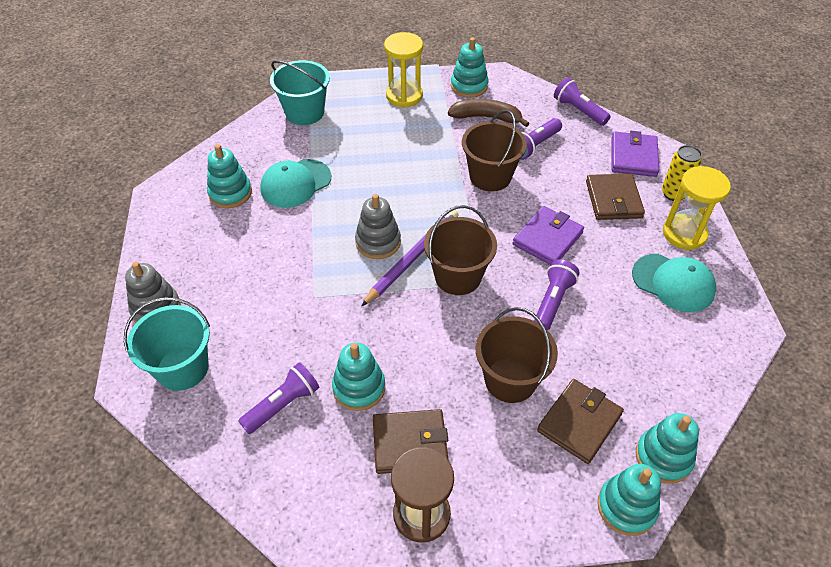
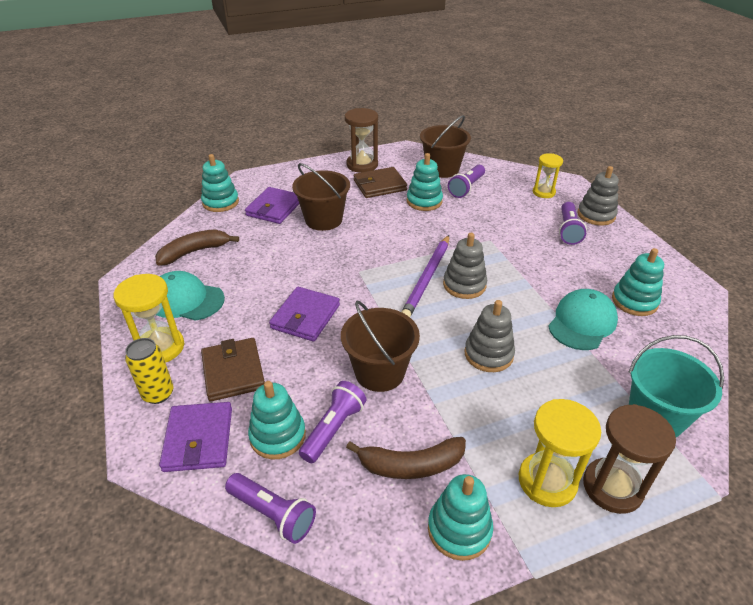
camera: 165 degrees right, 10 degrees down
(182, 368) = (543, 192): turquoise bucket -> yellow hourglass
(367, 87) = (612, 487): none -> brown hourglass
(394, 173) = (488, 354): none -> grey stacking toy
(458, 276) = (381, 272): brown bucket -> brown bucket (442, 169)
(552, 301) = (296, 268): purple flashlight -> purple flashlight (568, 230)
(579, 422) = (274, 208): brown wallet -> purple wallet
(626, 507) = (247, 182): turquoise stacking toy -> turquoise stacking toy (278, 436)
(680, 355) = (194, 252): none -> brown banana

